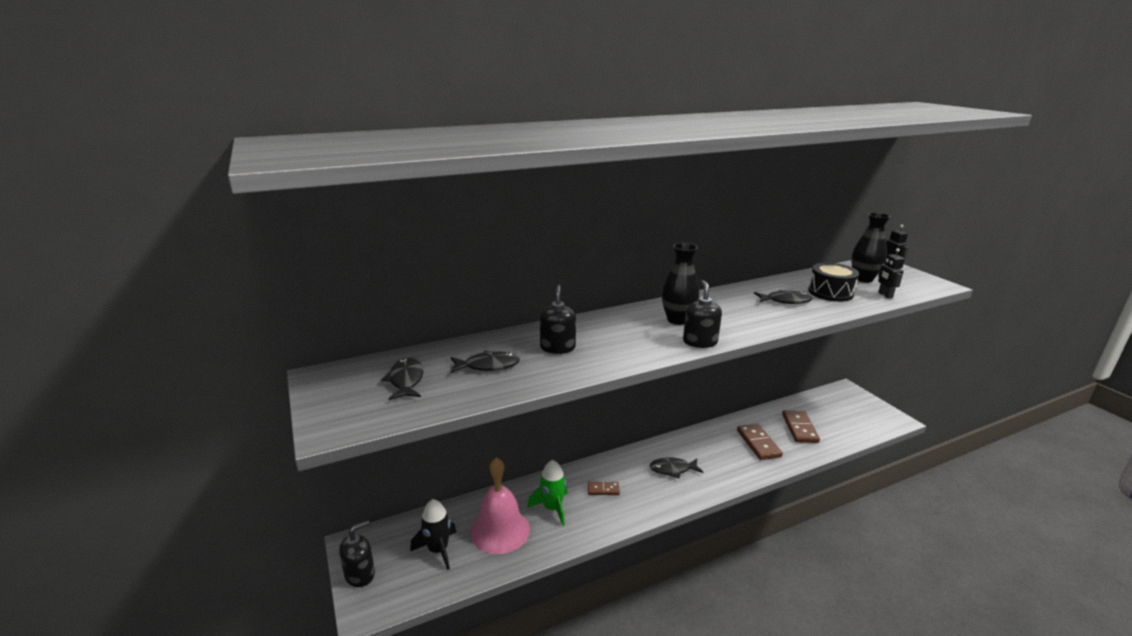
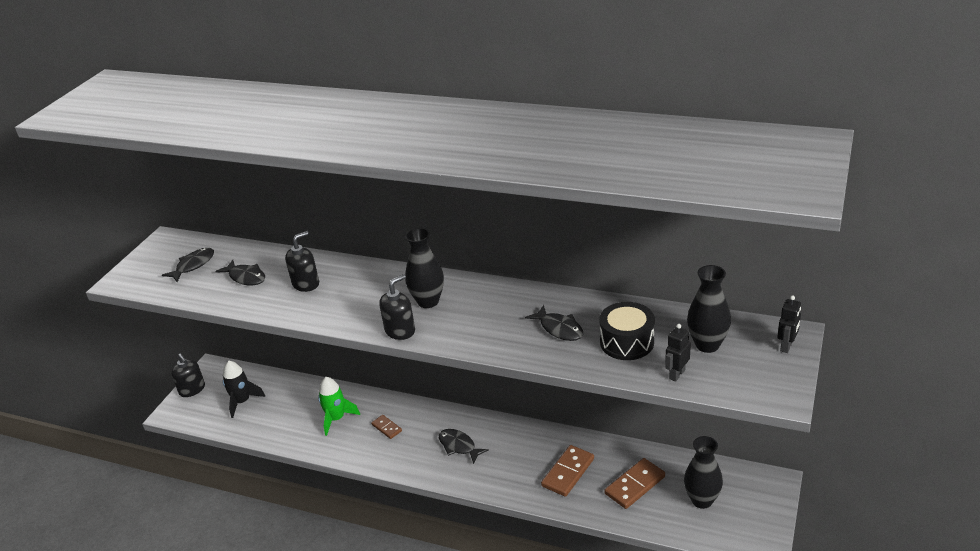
camera: 50 degrees right, 10 degrees up
(360, 574) = (192, 389): black soap dispenser -> black soap dispenser turned 45 degrees clockwise
(500, 530) = (288, 412): pink bell -> none
(838, 416) = (702, 500): none -> black vase

